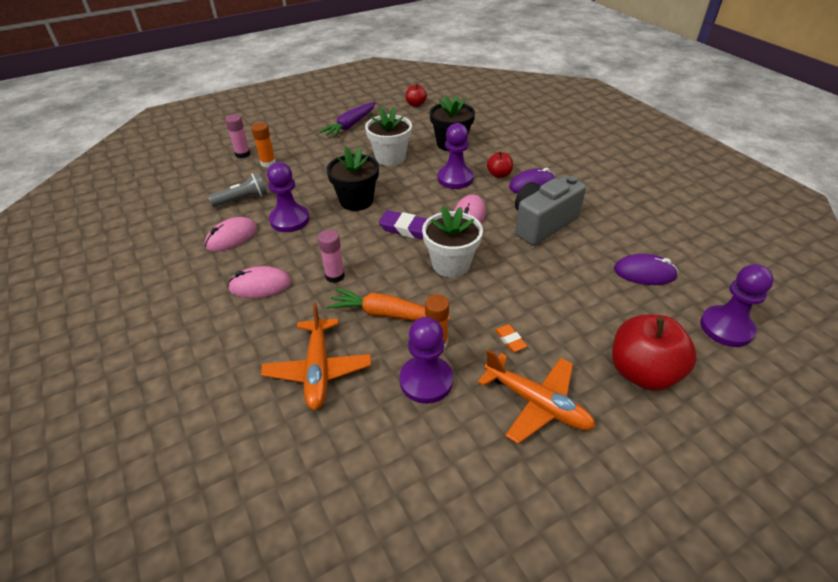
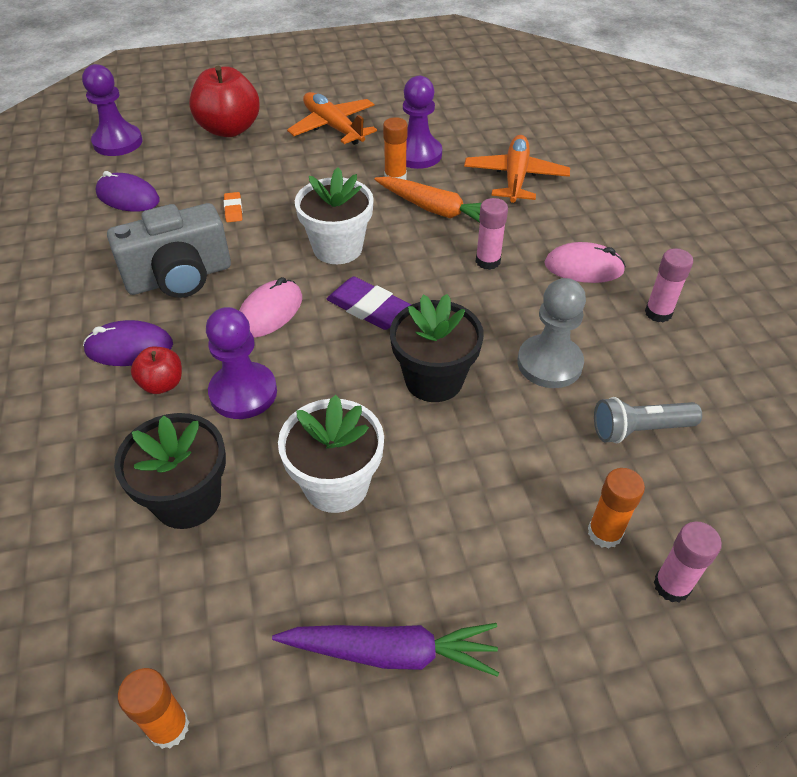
camera: 165 degrees left, 5 degrees up
(212, 262) = (658, 313): none -> pink glue stick
(232, 237) = (639, 349): pink mouse -> none
(289, 220) = (549, 363): purple pawn -> grey pawn
(350, 125) = (391, 652): purple carrot -> purple carrot turned 45 degrees clockwise
(416, 104) = (169, 727): red apple -> orange glue stick
(510, 340) = (323, 168): orange eraser -> orange eraser (233, 209)

